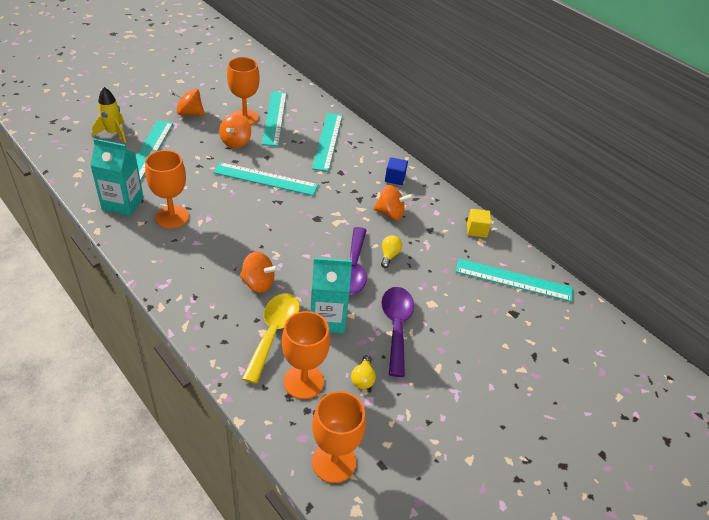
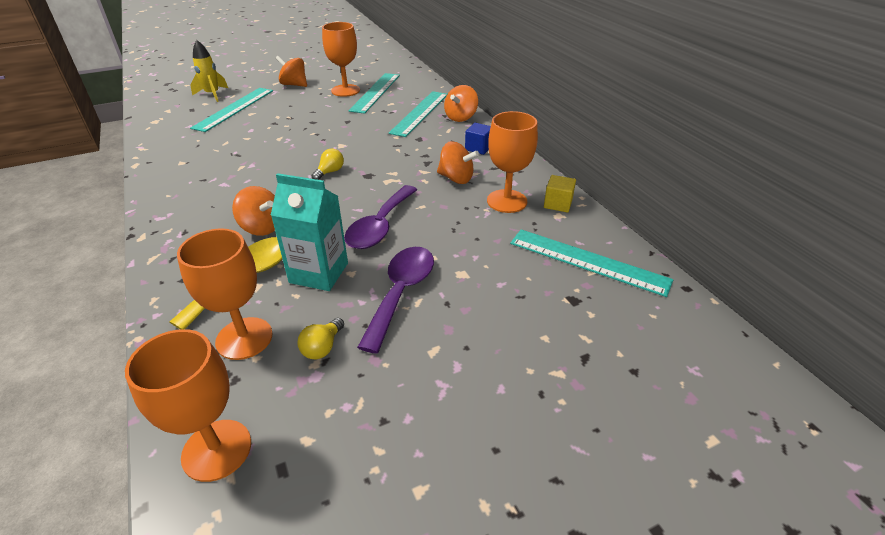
camera: 20 degrees right, 5 degrees down
(123, 203) = (177, 146): turquoise carton -> none
(172, 217) = (215, 160): orange goblet -> orange goblet (507, 201)
(236, 142) = (323, 108): orange spinning top -> orange spinning top (460, 117)
(265, 179) = (334, 138): turquoise ruler -> none
(389, 255) = (433, 218): yellow light bulb -> yellow light bulb (330, 172)

